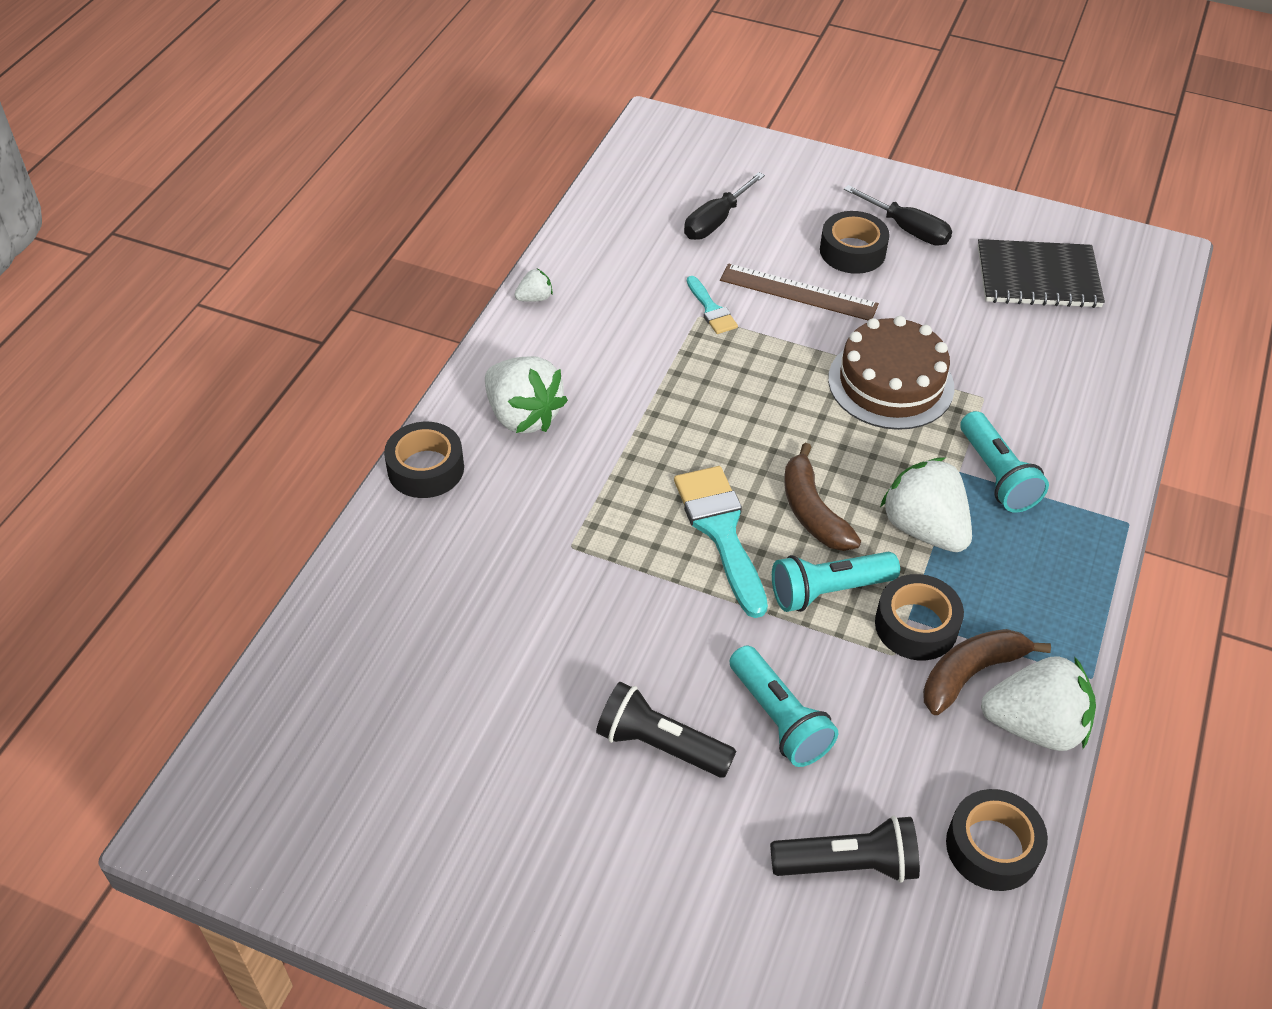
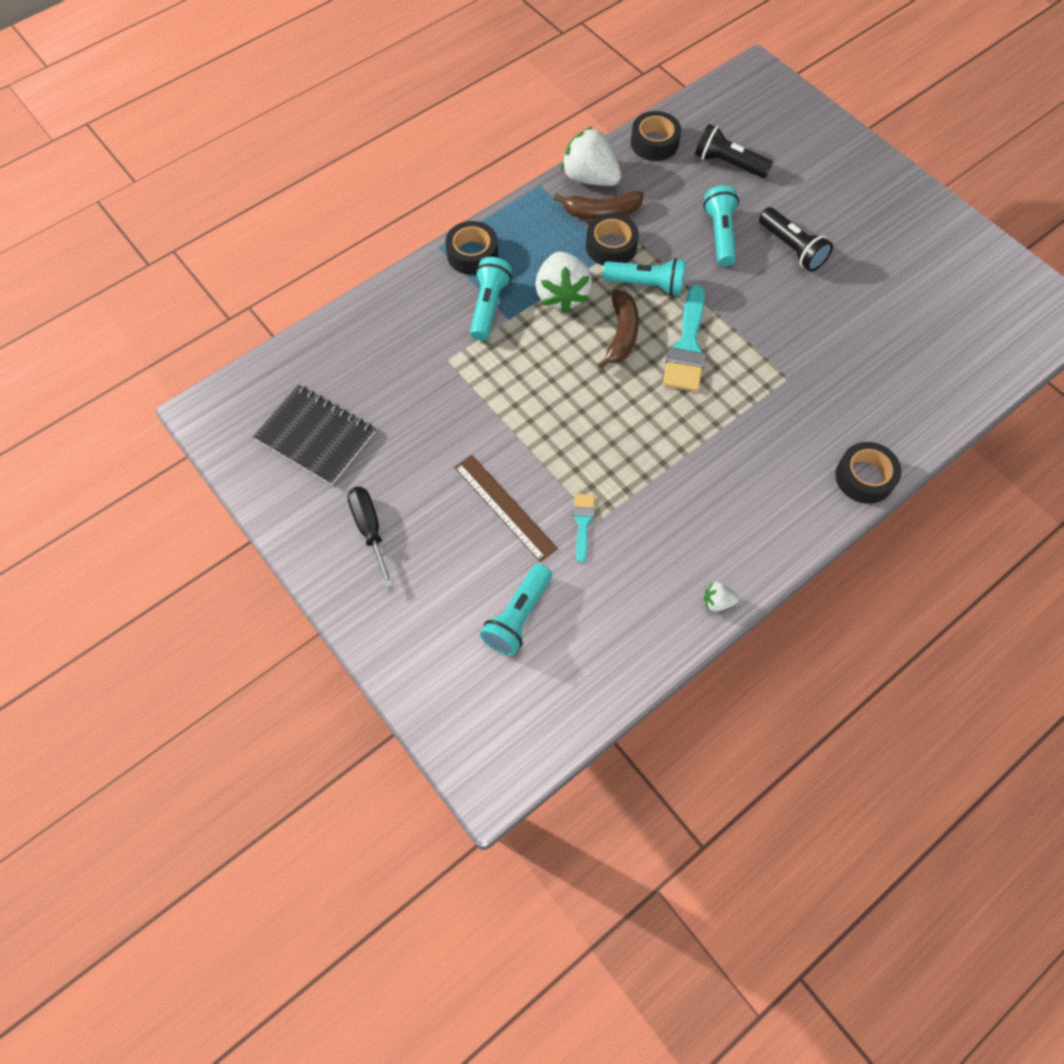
camera: 150 degrees left, 15 degrees up
(523, 416) = (776, 490): white strawberry -> none
(716, 221) = (518, 616): black screwdriver -> turquoise flashlight
(852, 251) = (431, 528): black tape -> black tape (472, 254)
(890, 383) = (500, 398): brown cake -> none

